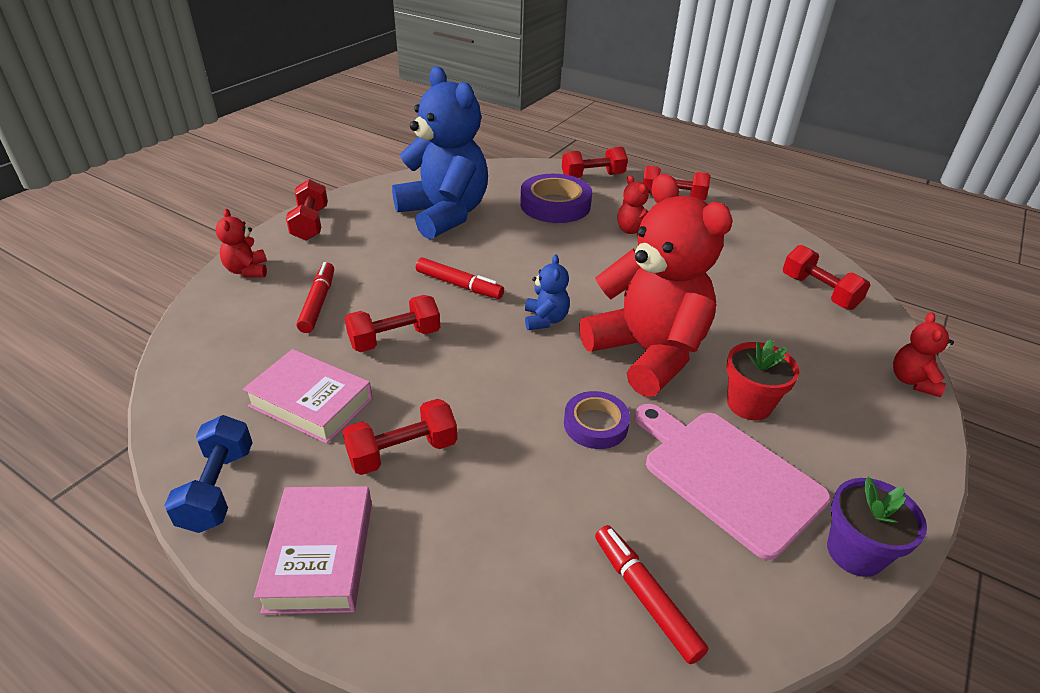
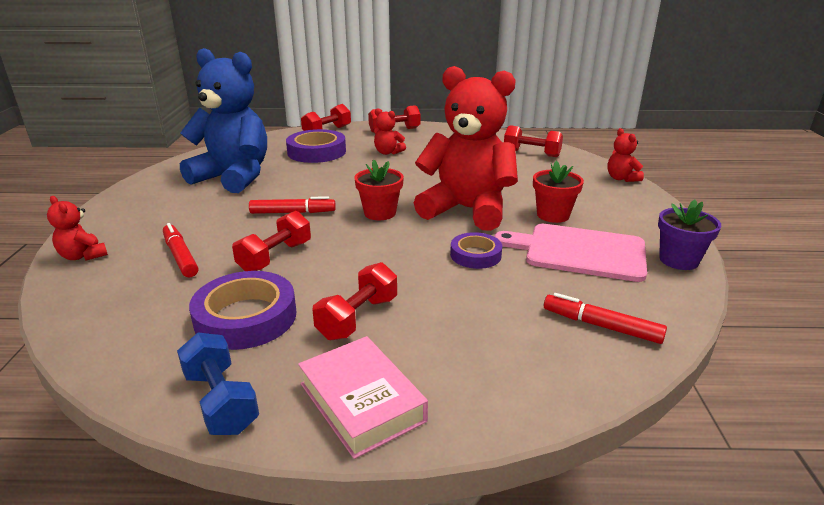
camera: 30 degrees left, 10 degrees down
(310, 224) = (114, 211): red dumbbell -> none
(311, 402) = (246, 317): pink book -> purple tape
(545, 320) = (380, 213): blue teddy bear -> red flower pot

